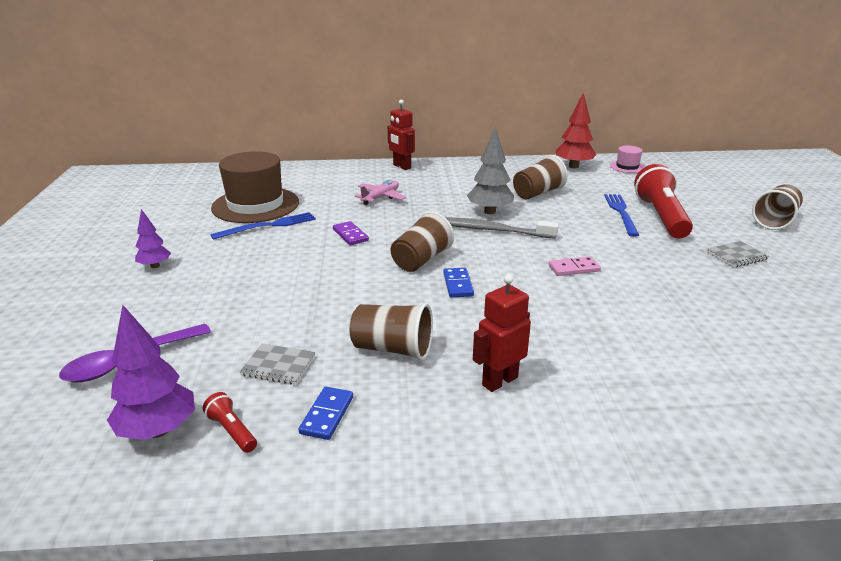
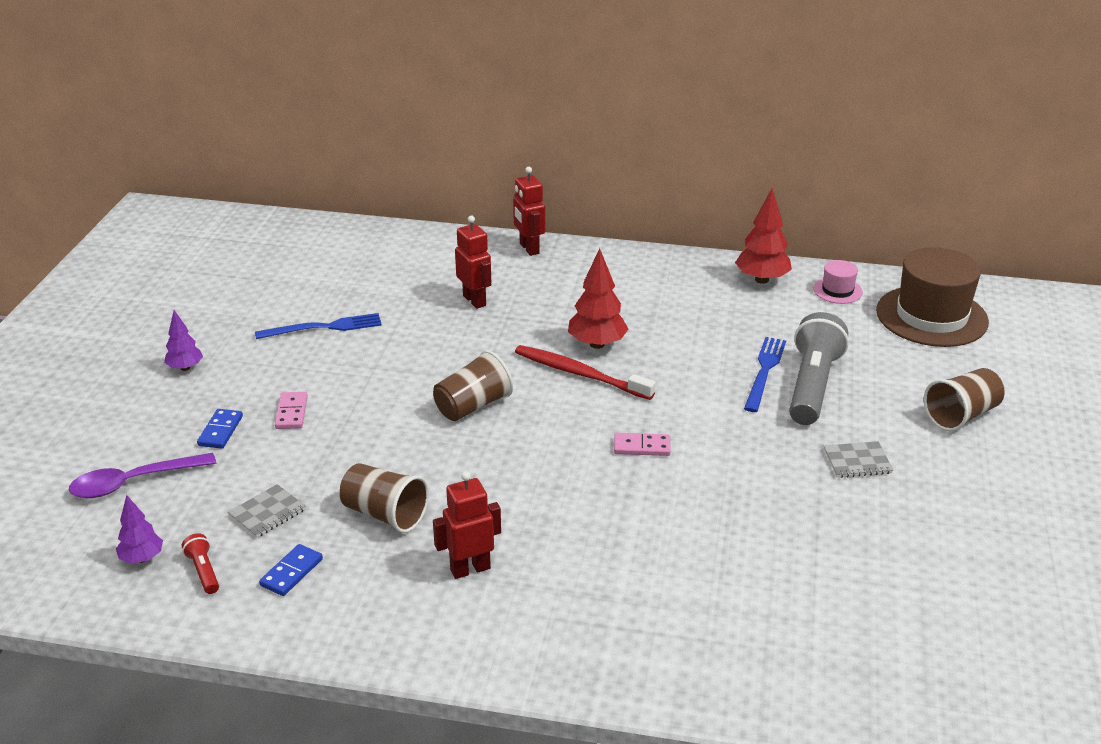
camera: 15 degrees right, 5 degrees up
(158, 430) = (142, 558): purple tree -> purple tree, size x0.61
(255, 205) = (321, 291): brown hat -> brown hat (931, 316)
(266, 285) = (291, 412): none -> pink domino
(278, 366) = (267, 513): grey notebook -> grey notebook turned 75 degrees counterclockwise
(350, 235) = (410, 356): purple domino -> none
(380, 197) = (475, 300): pink plane -> red robot
(458, 284) = (495, 447): blue domino -> blue domino (220, 431)
(490, 212) = (597, 344): grey tree -> red tree
(490, 230) = (579, 374): grey toothbrush -> red toothbrush
(537, 193) = (678, 322): brown cup -> none
(661, 217) = (812, 386): red flashlight -> grey flashlight

